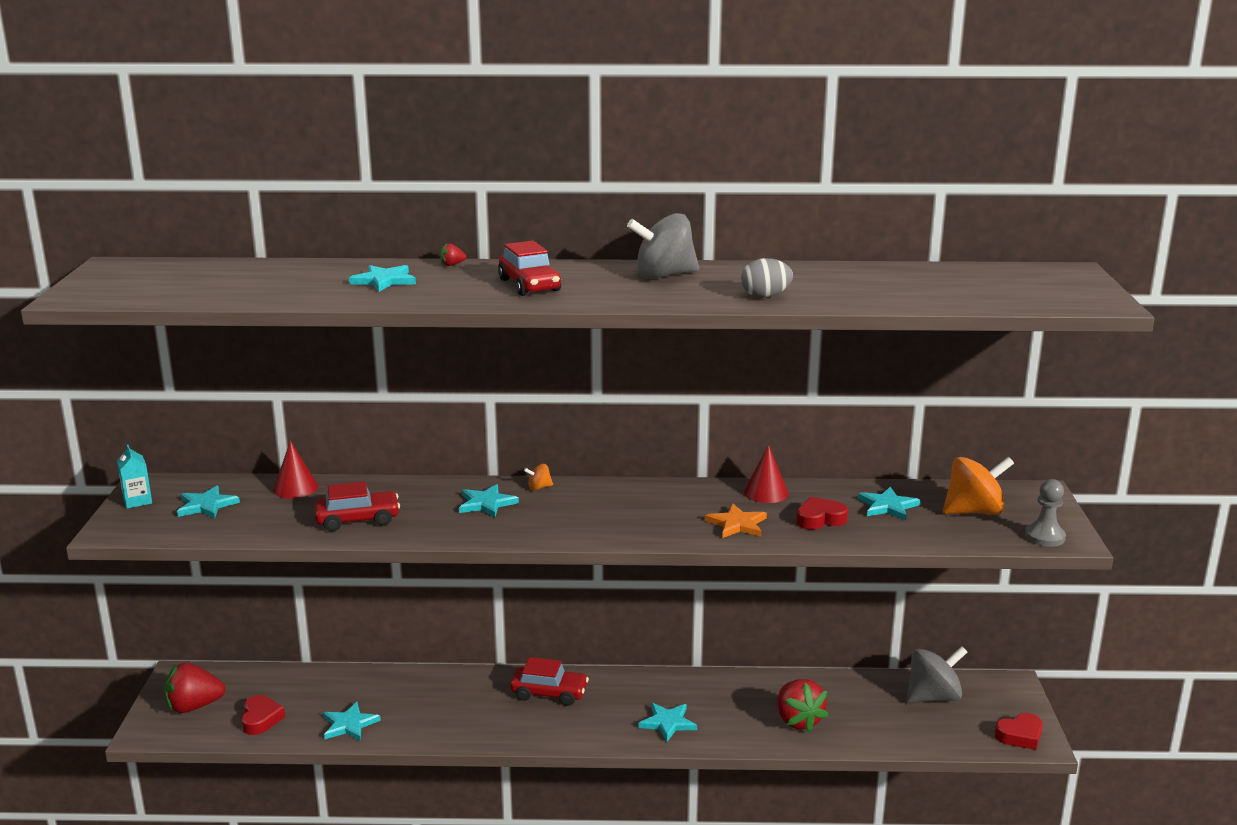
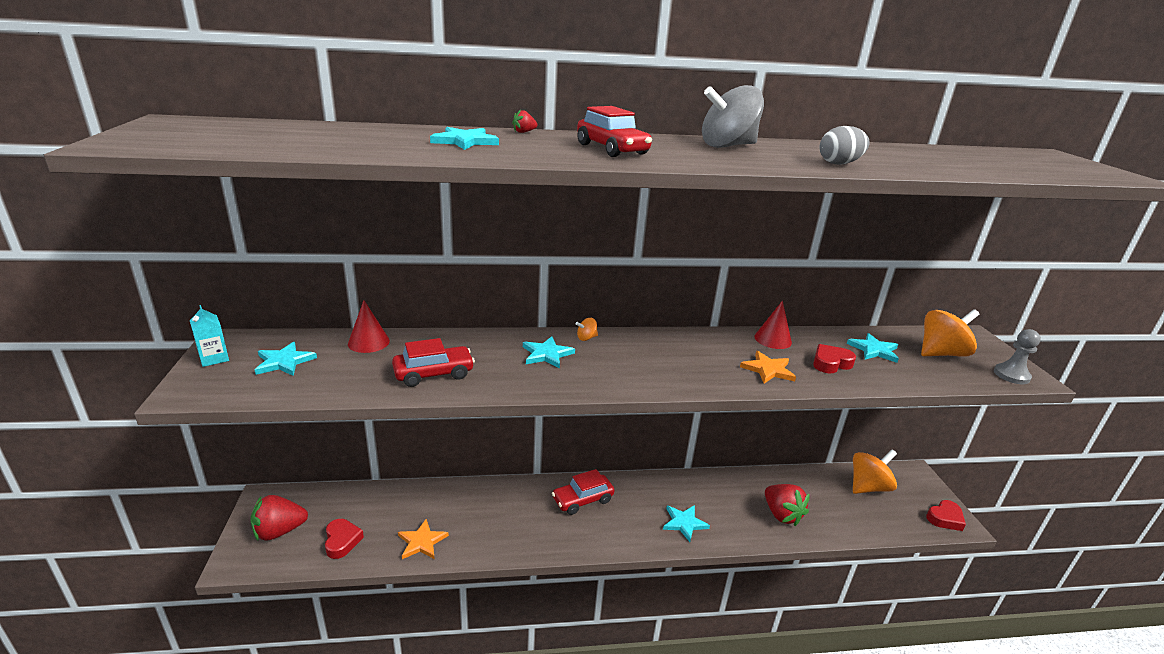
camera: 10 degrees left, 5 degrees up
(349, 724) = (422, 542): turquoise star -> orange star
(549, 693) = (582, 500): red car -> red car turned 150 degrees clockwise
(933, 697) = (868, 487): grey spinning top -> orange spinning top

